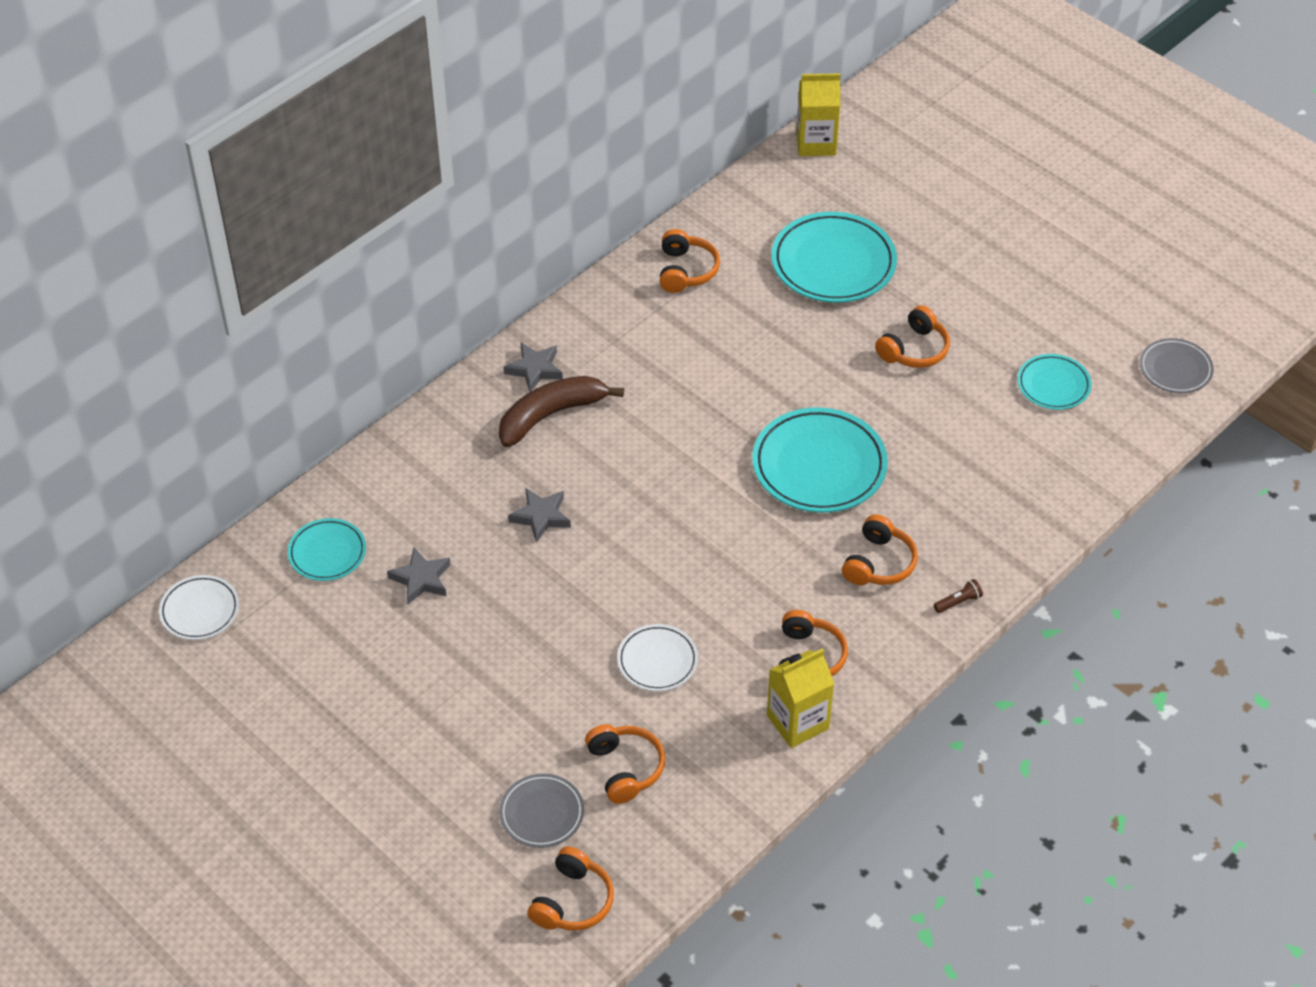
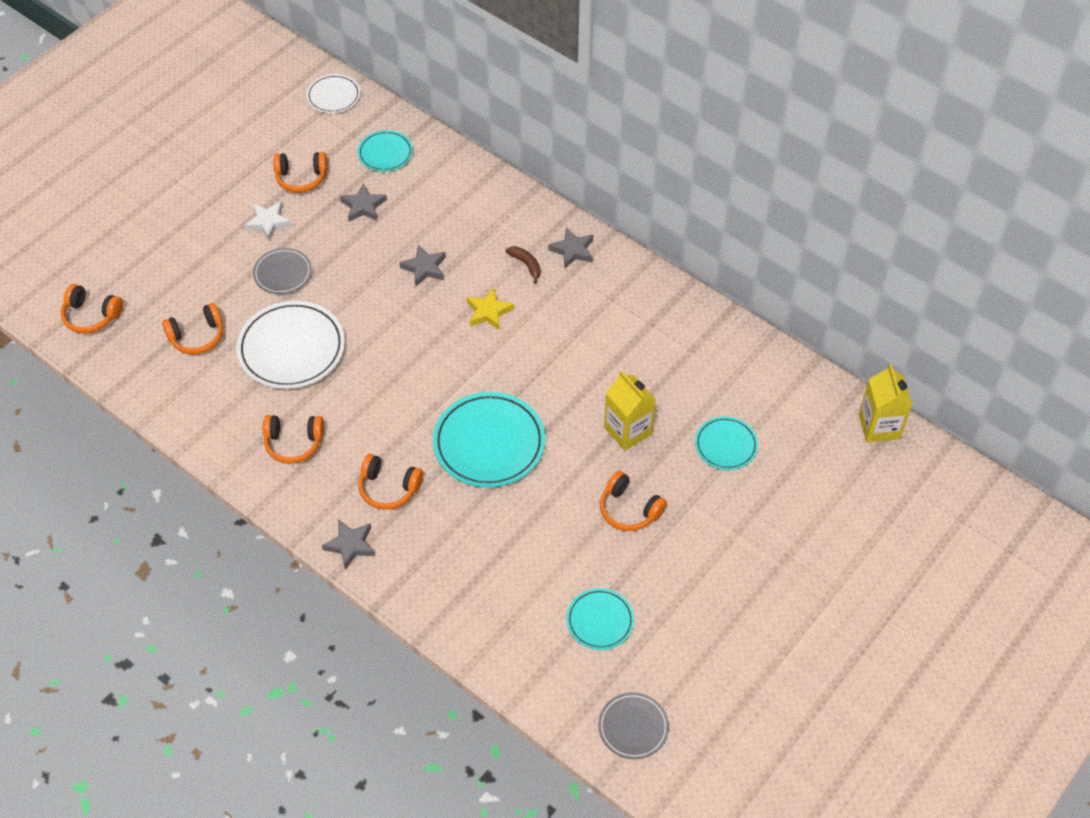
camera: 85 degrees right, 5 degrees up
(431, 688) = (268, 222): none -> white star
(542, 813) = (162, 293): grey plate -> grey plate (283, 273)
(551, 415) = (526, 265): brown banana -> brown banana, size x0.49
(621, 455) = (488, 312): none -> yellow star
(657, 660) = (291, 348): white plate -> white plate, size x1.78
(686, 270) = (697, 339): orange headphones -> orange headphones (301, 178)
(797, 722) = (234, 439): yellow carton -> yellow carton (628, 430)
(833, 263) = (726, 445): turquoise plate -> turquoise plate, size x0.56
(958, 602) = (350, 545): brown flashlight -> grey star

